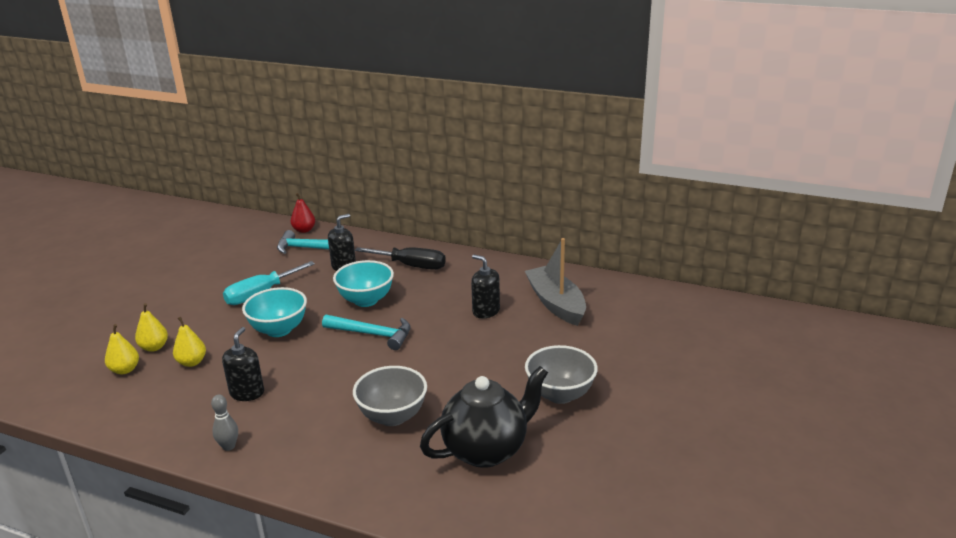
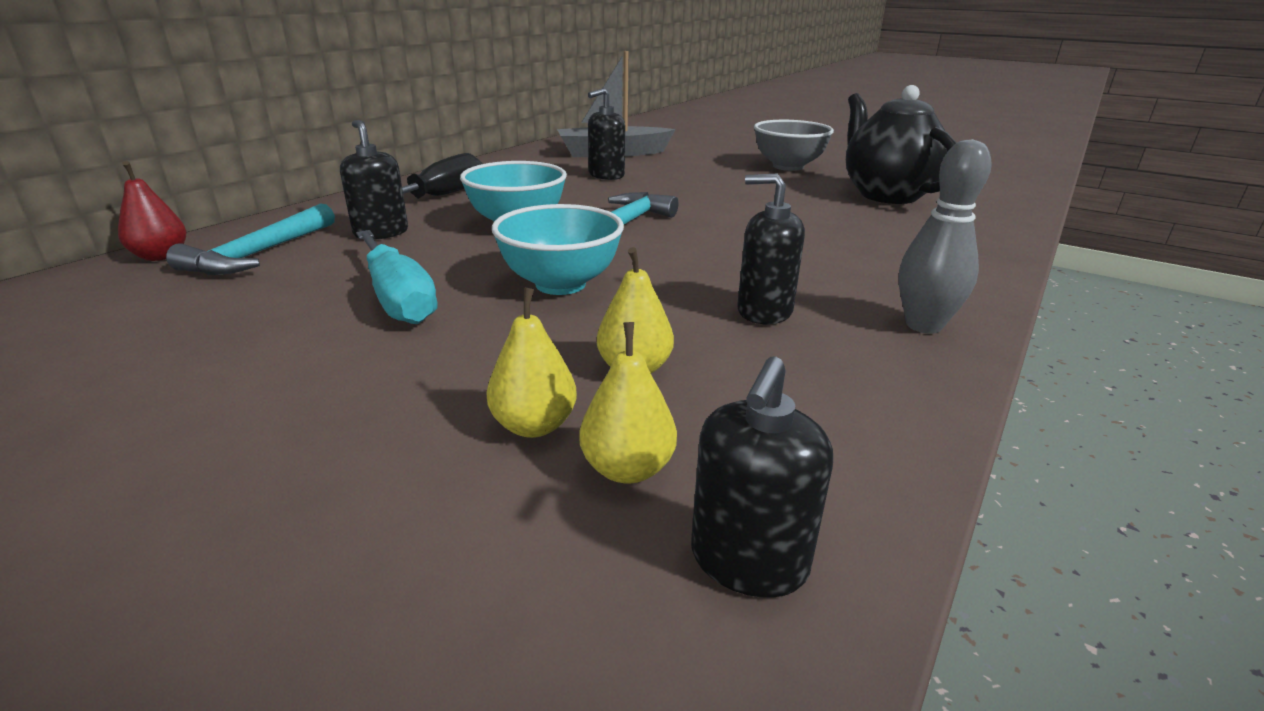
camera: 80 degrees left, 0 degrees up
(76, 396) = (748, 561): none -> black soap dispenser
(229, 446) = (923, 325): grey bowling pin -> grey bowling pin, size x1.54
(392, 416) = (829, 225): grey bowl -> none

